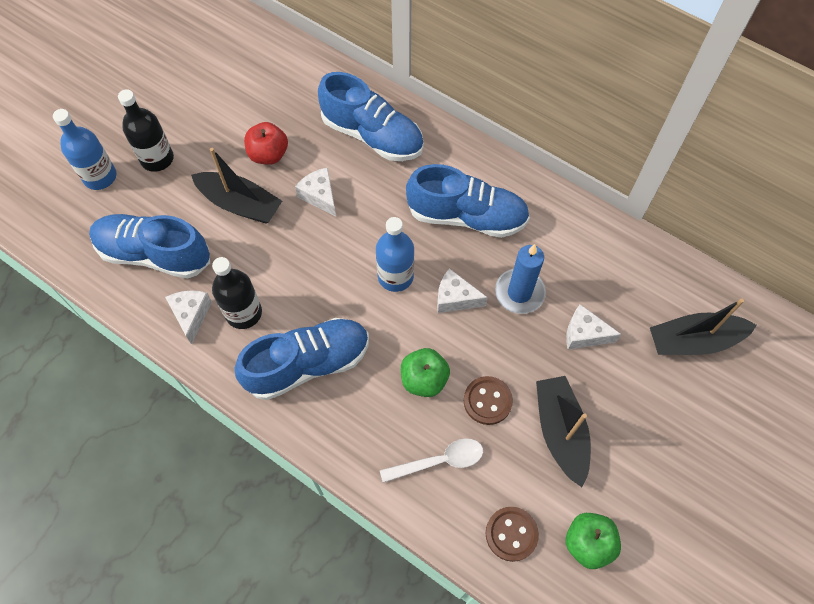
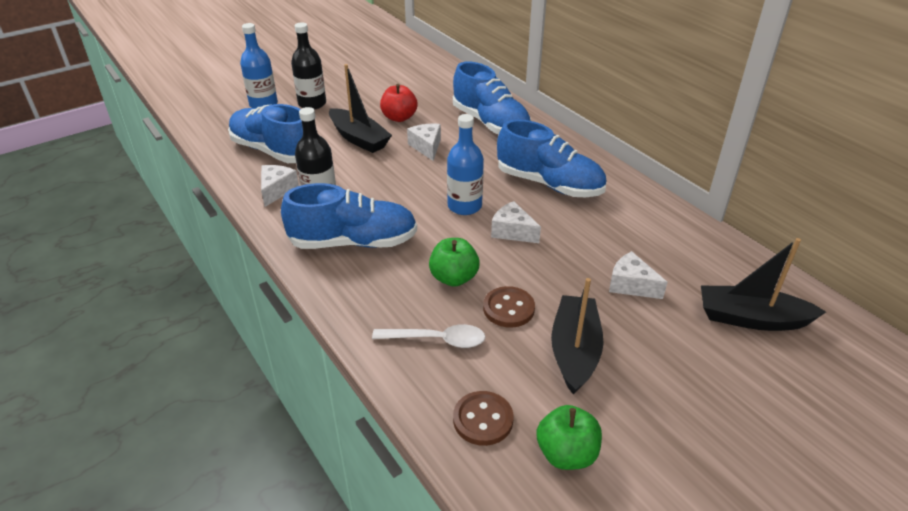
camera: 20 degrees right, 25 degrees down
(519, 292) = (576, 242): blue candle -> none

